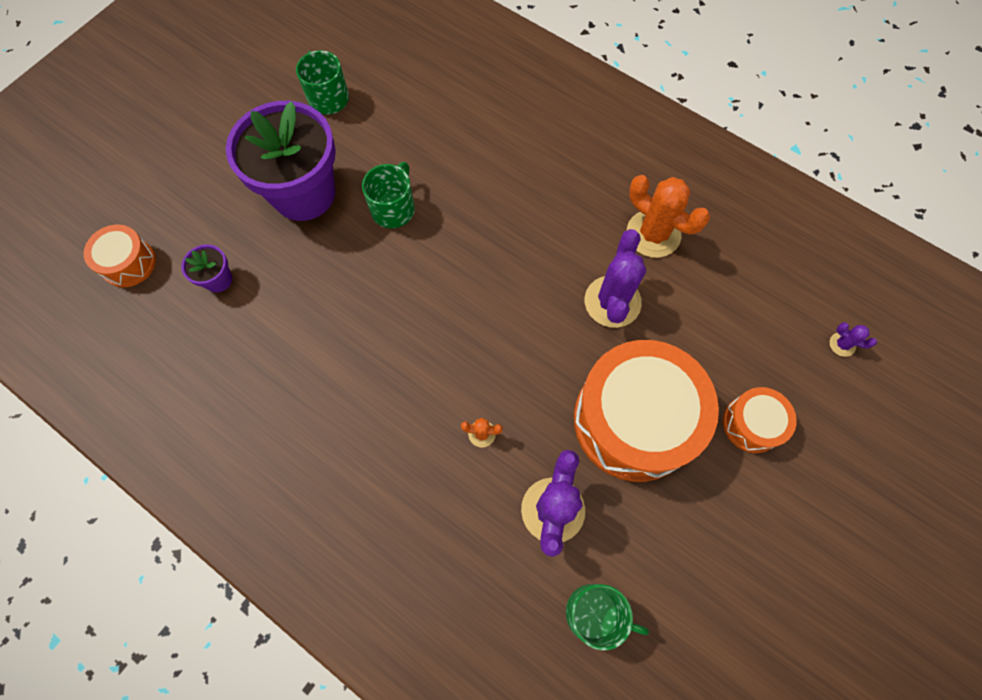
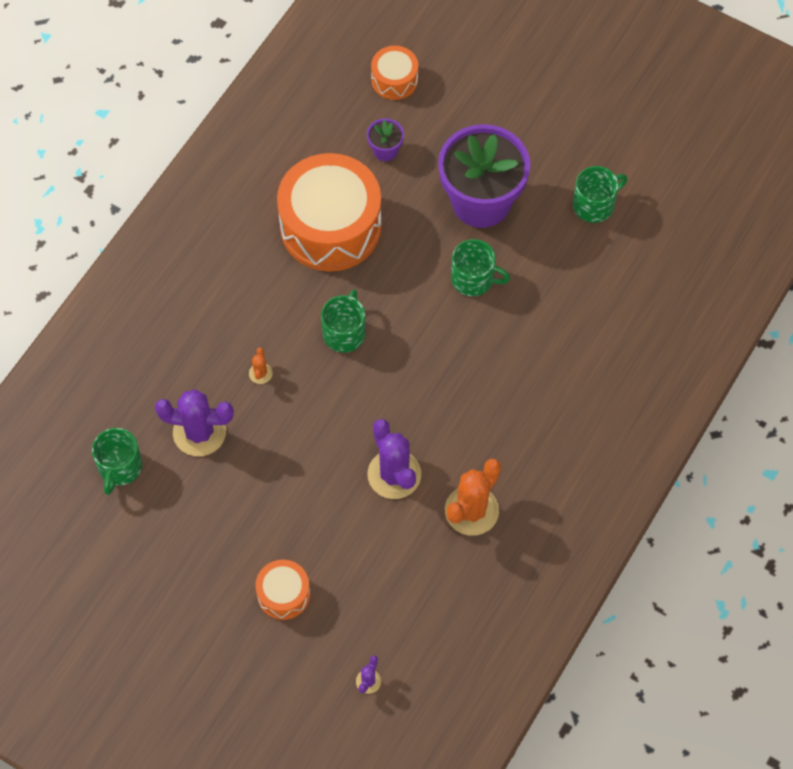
camera: 85 degrees right, 5 degrees down
(440, 339) = (344, 332): none -> green mug
(612, 302) = (394, 474): purple cactus -> purple cactus turned 60 degrees clockwise
(634, 420) = (280, 495): orange drum -> orange drum (330, 226)

